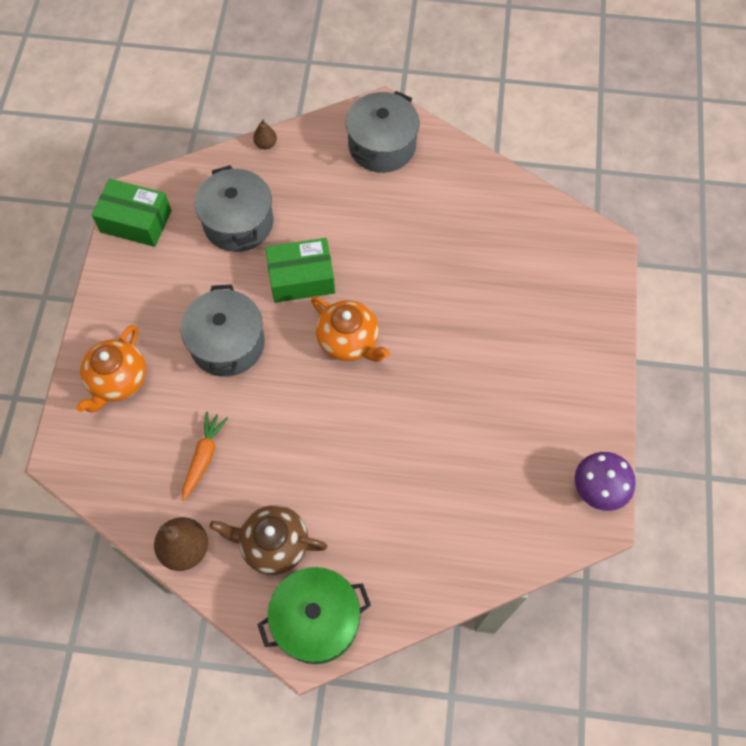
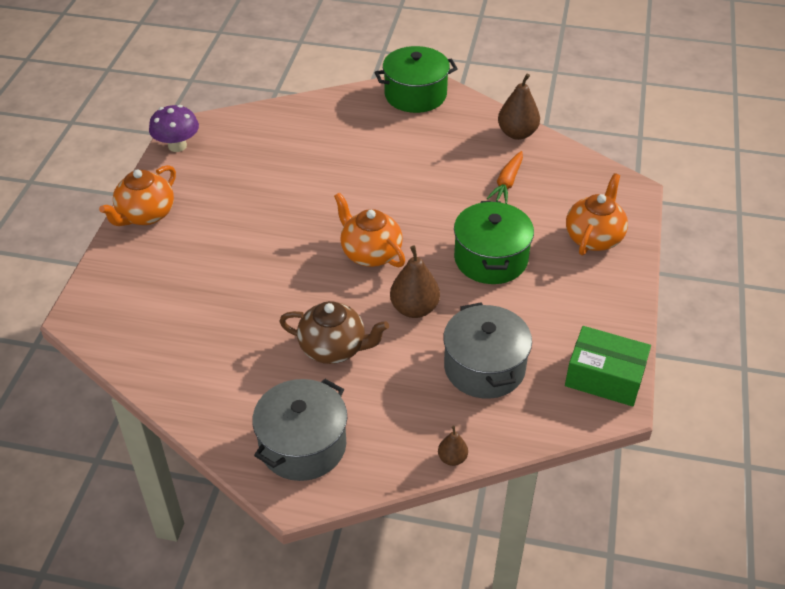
camera: 175 degrees left, 20 degrees down
(227, 343) = (491, 259): grey pot -> green pot
(273, 544) = (447, 132): brown teapot -> brown teapot (334, 348)
(301, 278) = (414, 309): green box -> brown pear
(593, 374) = (145, 215): none -> orange teapot

